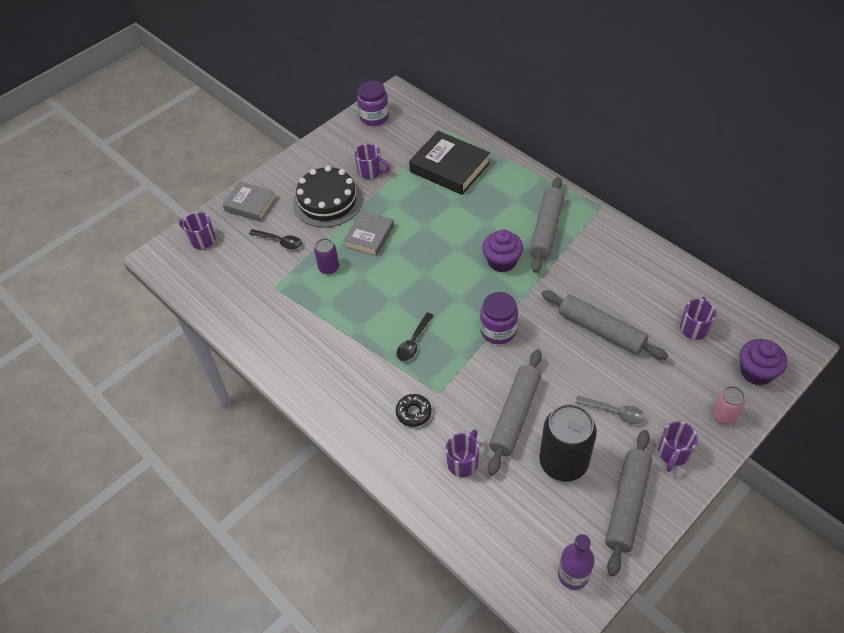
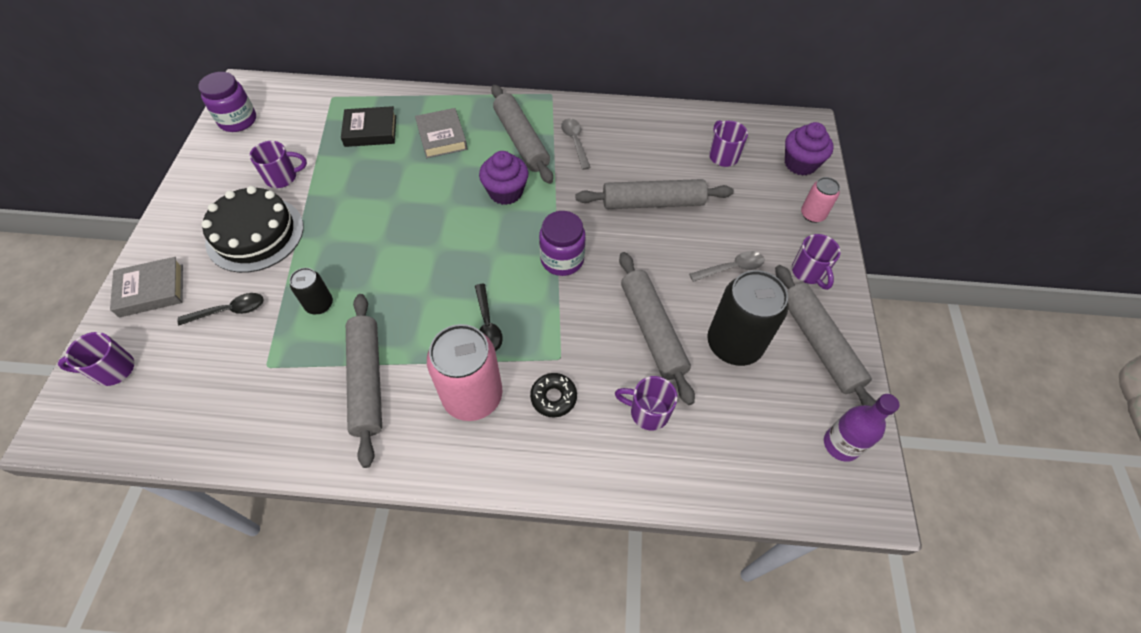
camera: 45 degrees left, 5 degrees up
(319, 330) = (367, 381): none -> grey rolling pin
(329, 267) = (319, 304): purple can -> black can
(368, 379) = (472, 396): none -> pink can
(369, 236) = (340, 244): grey book -> grey book (442, 137)
(449, 167) = (370, 131): black book -> black book, size x0.65
(463, 462) = (648, 412): purple mug -> purple mug turned 60 degrees counterclockwise
(585, 252) = (575, 142): none -> grey spoon

